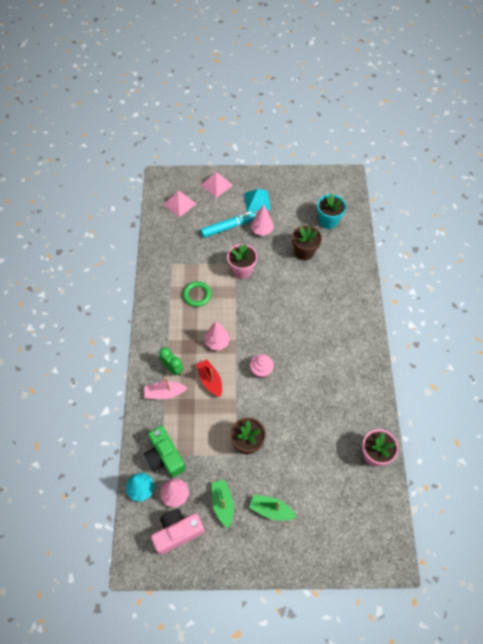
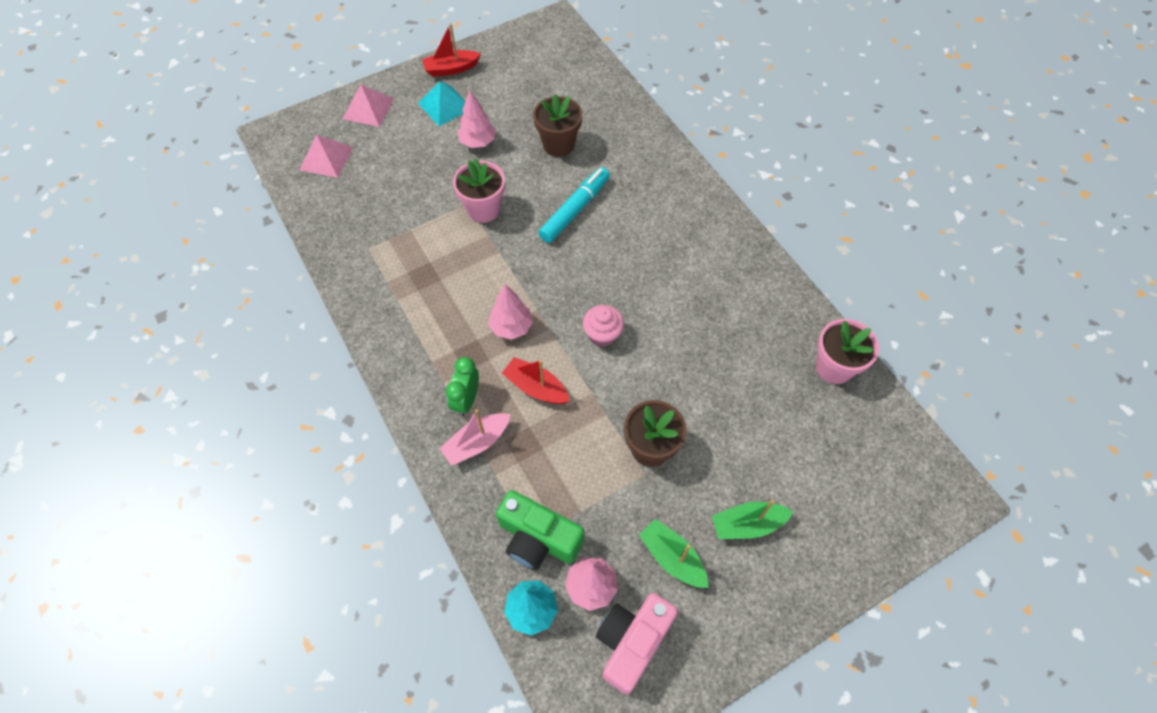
camera: 30 degrees left, 0 degrees up
(173, 368) = (466, 399): green clock -> green clock turned 90 degrees counterclockwise
(197, 295) = (437, 275): green ring -> none
(228, 227) = (424, 159): turquoise marker -> turquoise marker (575, 210)
(273, 180) = (451, 69): none -> red boat
(328, 221) = (565, 90): turquoise flower pot -> none

